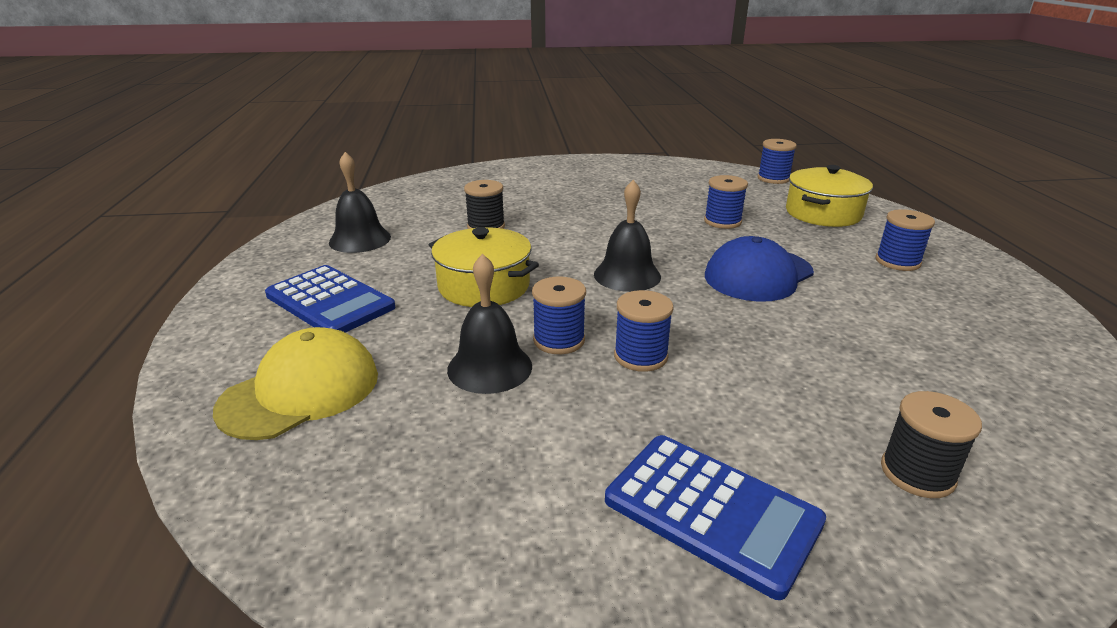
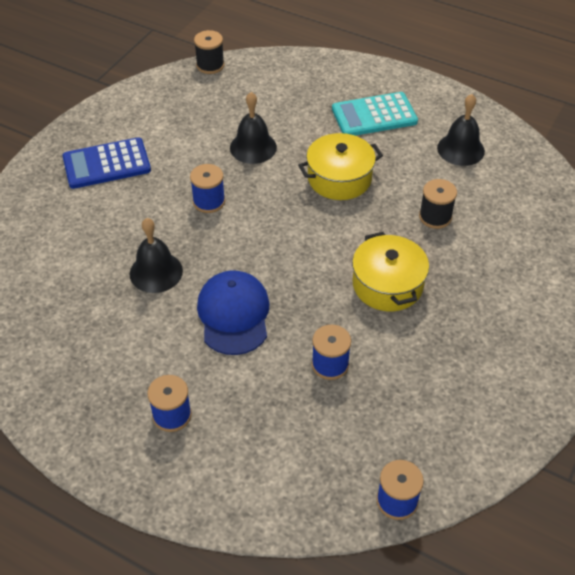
camera: 125 degrees right, 20 degrees up
(301, 391) = (291, 88): yellow cap -> none
(330, 301) = (374, 115): blue calculator -> turquoise calculator
(559, 340) = (252, 180): blue spool -> none
(627, 275) = (295, 248): black bell -> black bell (156, 272)
(823, 213) = (284, 455): yellow pot -> yellow pot (387, 284)
(917, 473) = (53, 233): black spool -> black spool (210, 65)

